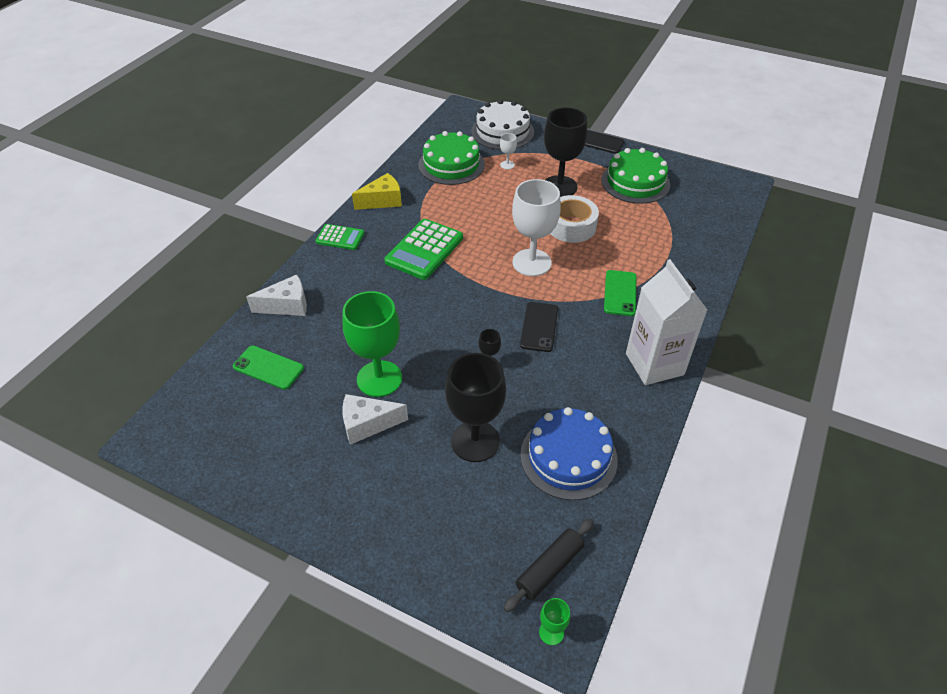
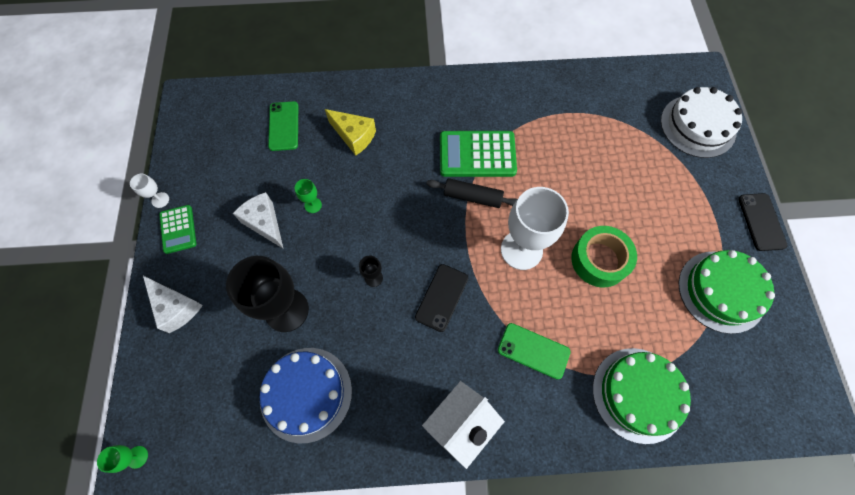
camera: 60 degrees right, 20 degrees up
(287, 305) = (351, 98): white cheese -> white cheese (176, 307)
(340, 237) = (448, 86): green calculator -> green calculator (178, 229)
(379, 379) = (313, 205): green goblet -> green goblet, size x0.43
(382, 201) = (516, 88): yellow cheese -> yellow cheese (354, 136)
(451, 164) = (609, 111): green cake -> green cake (638, 394)
(507, 165) = (648, 157): white goblet -> white goblet (160, 200)
(539, 327) = (442, 297): black phone -> black phone turned 45 degrees counterclockwise
(549, 568) = (191, 429): black rolling pin -> black rolling pin (472, 197)
(559, 187) = (652, 220): black goblet -> none
(571, 226) = (599, 260): white tape -> green tape
(620, 293) = (533, 351): green phone -> green phone turned 45 degrees clockwise

